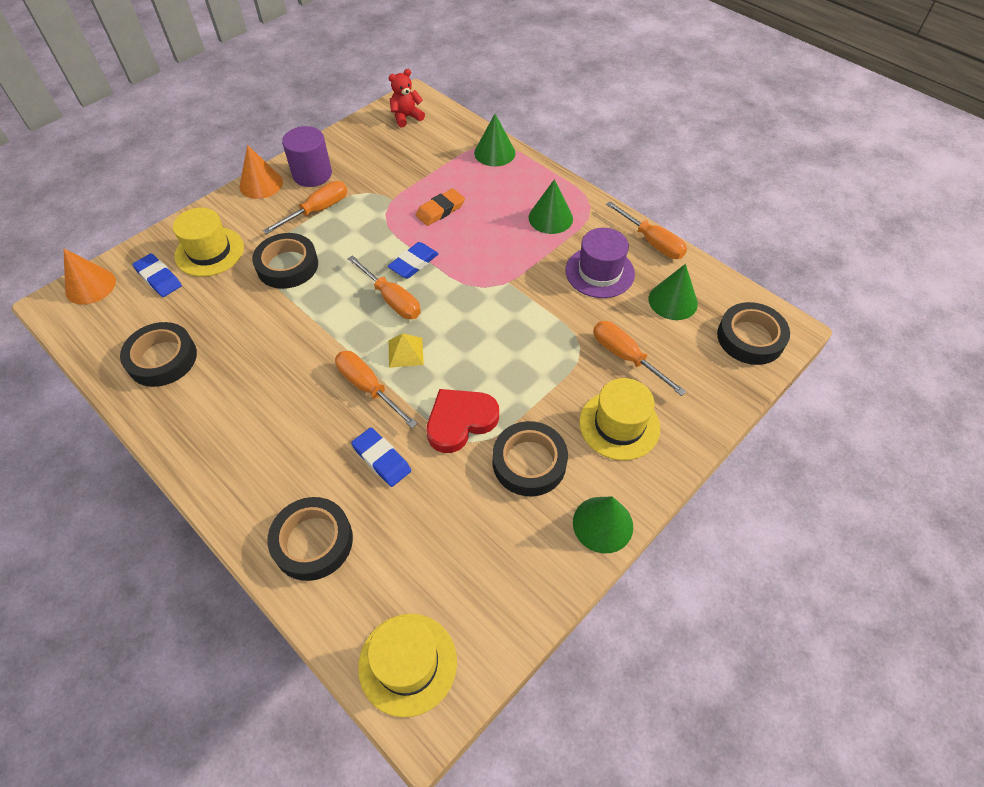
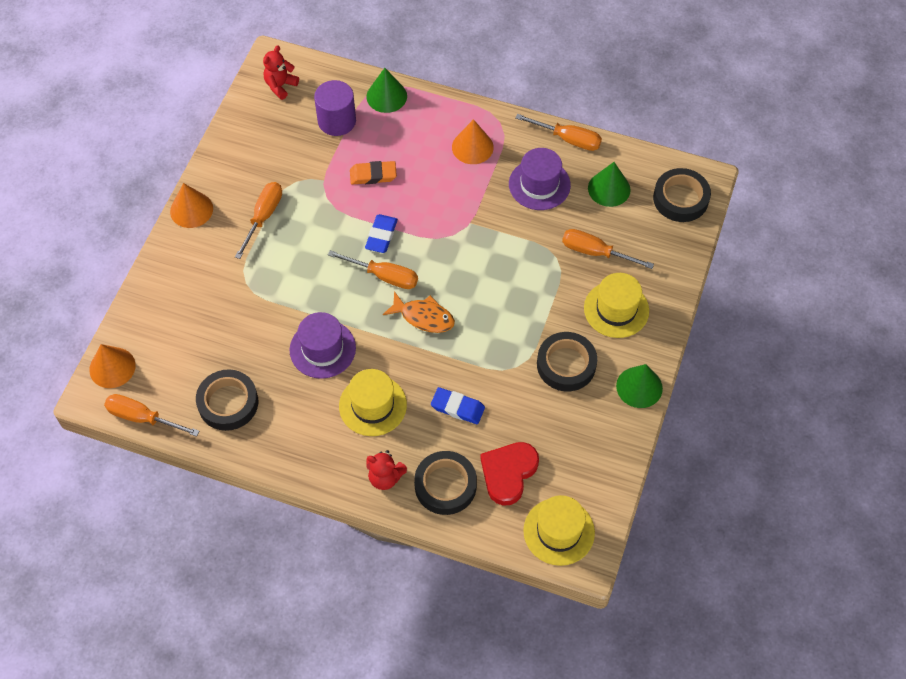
camera: 25 degrees left, 5 degrees up
(158, 278) = (168, 336): blue eraser -> none
(209, 252) = (194, 294): yellow hat -> yellow hat (373, 405)
(256, 502) = (385, 477): none -> red teddy bear
(286, 344) = (322, 349): none -> purple hat
(287, 265) = (274, 280): black tape -> none
(312, 174) = (232, 181): purple cylinder -> purple cylinder (337, 121)
(368, 387) = (412, 357): orange screwdriver -> orange screwdriver (142, 417)
(405, 352) = (423, 317): yellow pyramid -> orange fish
(440, 210) = (373, 175): orange eraser -> orange eraser turned 60 degrees clockwise
(460, 421) = (499, 355): red heart -> red heart (508, 473)
(550, 218) = (472, 147): green cone -> orange cone

